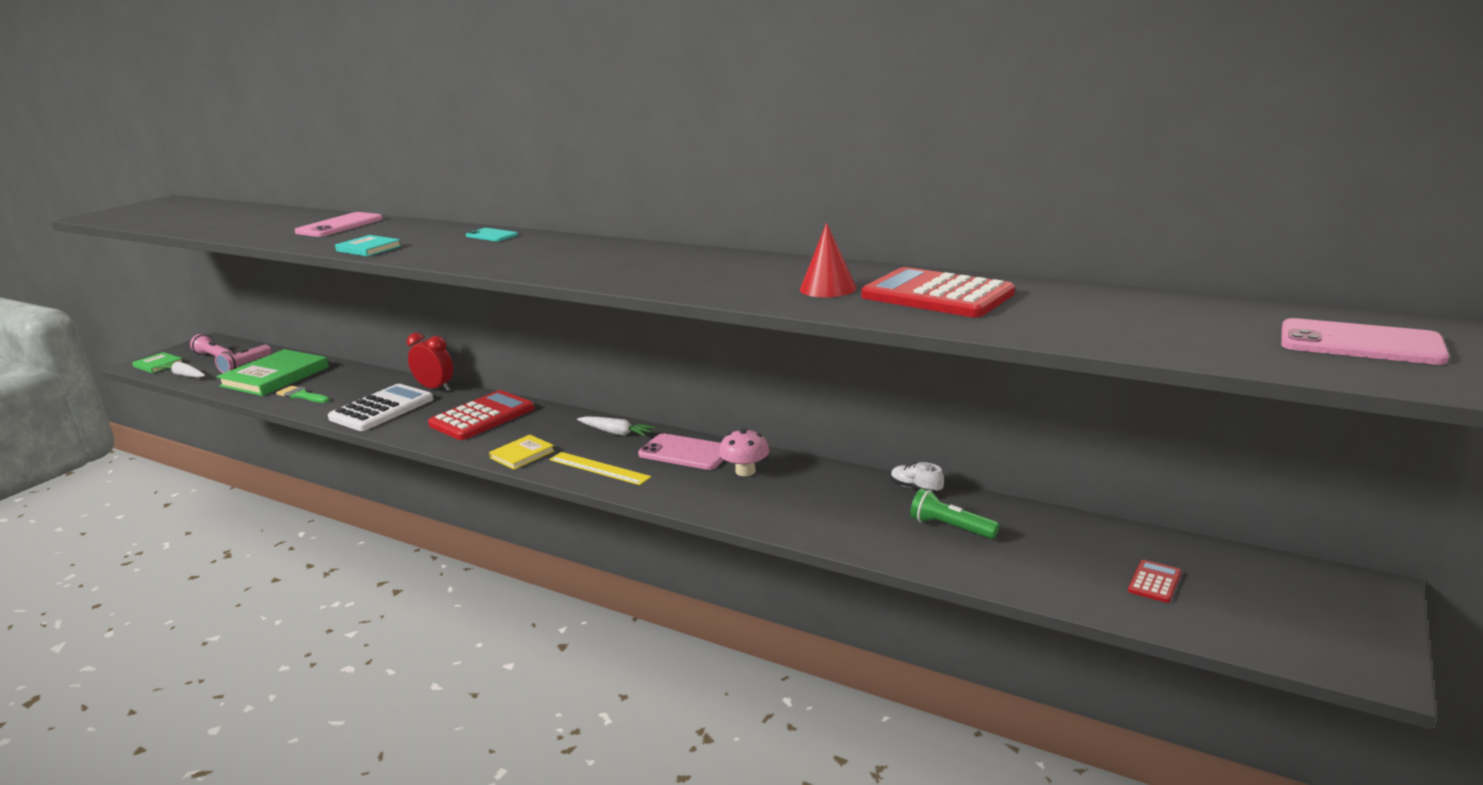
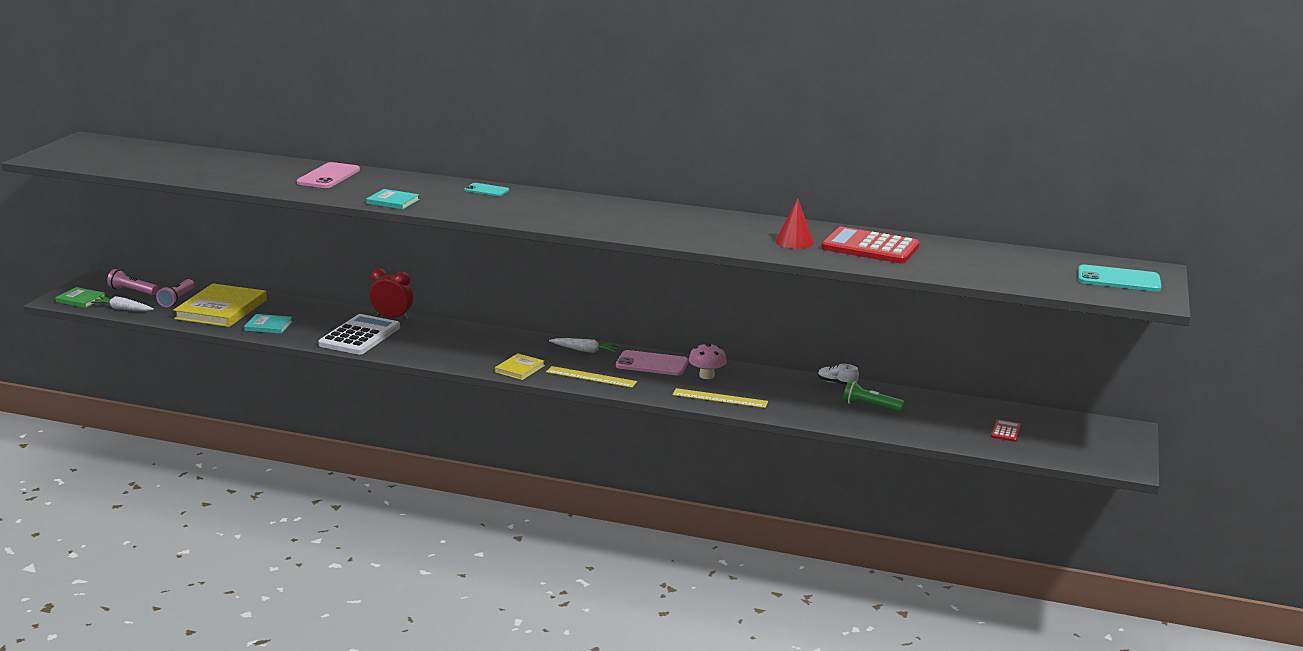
camera: 15 degrees left, 0 degrees up
(275, 376) = (221, 309): green book -> yellow book
(301, 395) = (268, 326): green brush -> turquoise book
(482, 417) = (459, 341): red calculator -> none
(744, 505) = (720, 398): none -> yellow ruler
(1360, 343) = (1118, 279): pink phone -> turquoise phone

